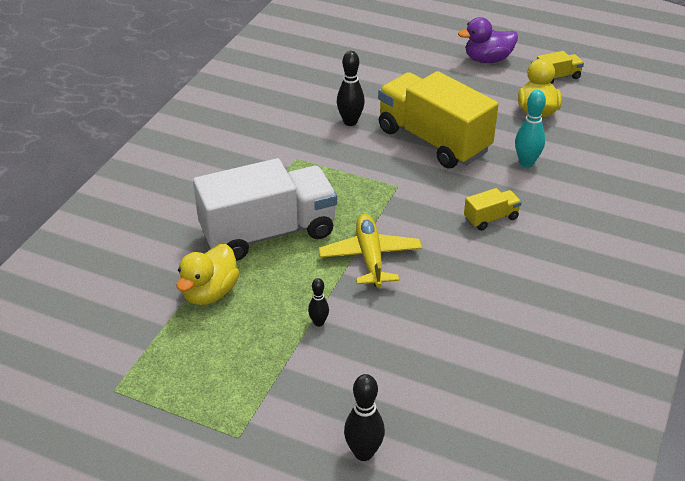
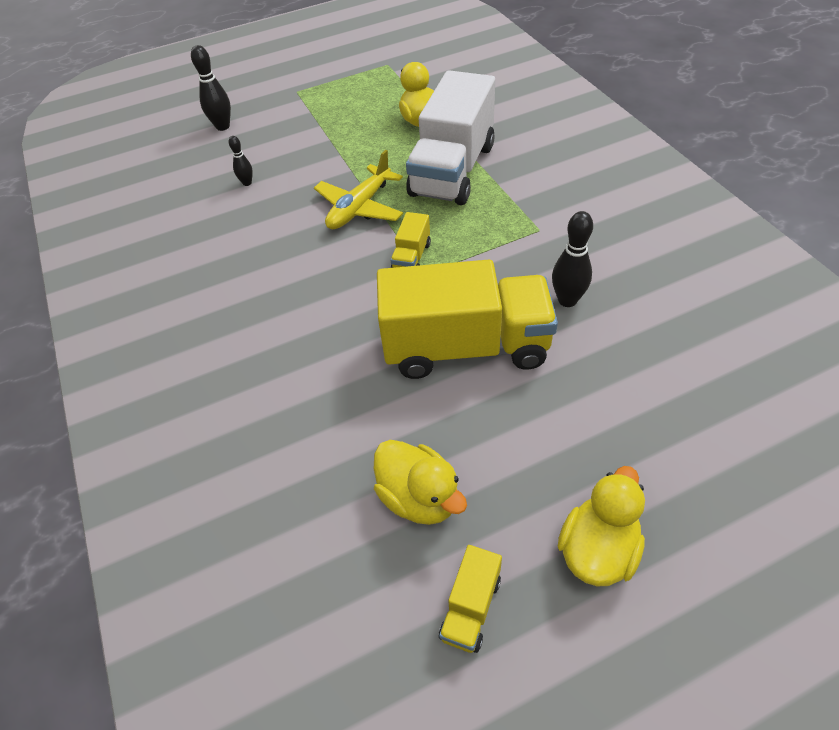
camera: 135 degrees right, 10 degrees up
(319, 322) = (333, 153): black bowling pin -> black bowling pin (247, 183)
(370, 257) = (360, 208): yellow plane -> yellow plane turned 90 degrees clockwise
(487, 60) = (597, 549): purple duck -> yellow duck
(491, 218) = (308, 308): yellow truck -> yellow truck (411, 257)
(526, 163) = (344, 400): turquoise bowling pin -> none

